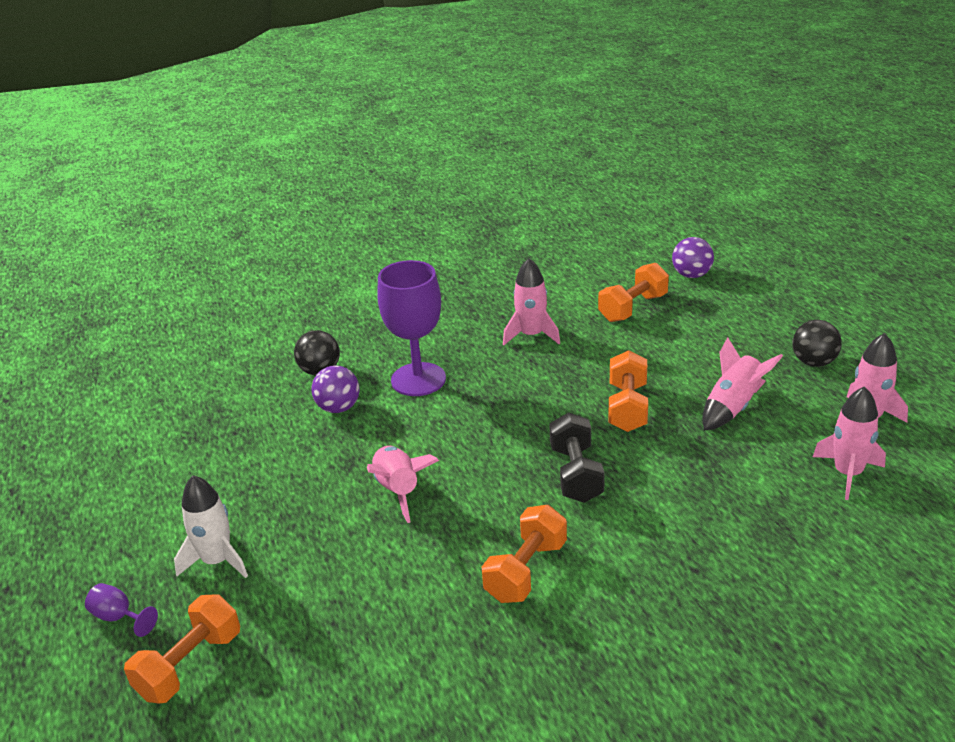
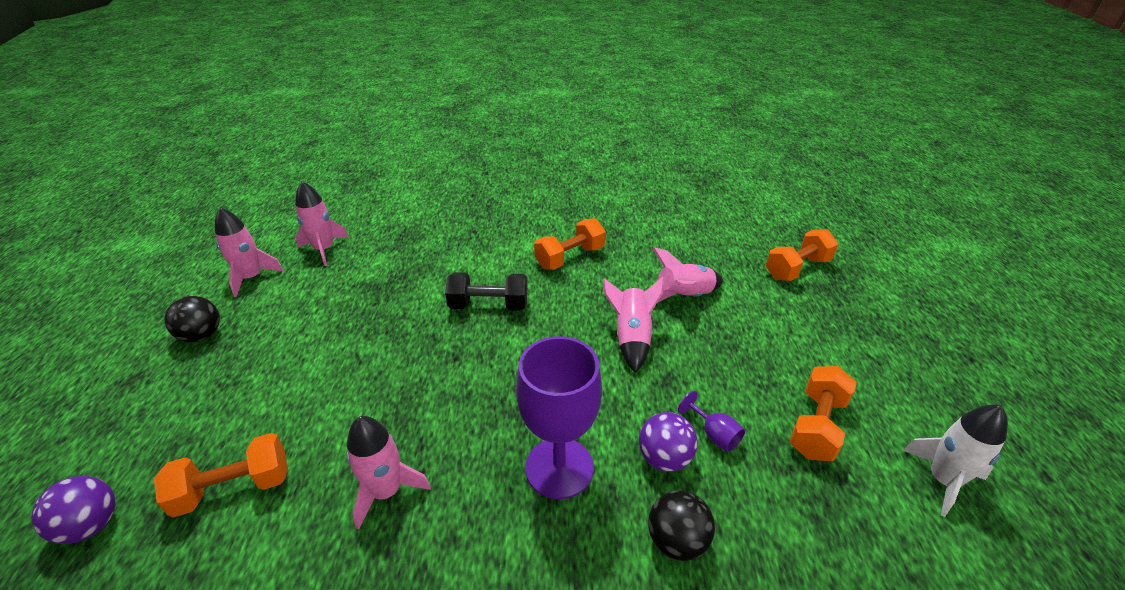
camera: 160 degrees left, 5 degrees up
(119, 617) = (858, 309): purple goblet -> purple goblet (714, 434)
(217, 561) = (789, 327): white rocket -> white rocket (942, 480)
(576, 474) = (489, 305): black dumbbell -> black dumbbell turned 75 degrees clockwise
(627, 407) = (394, 348): orange dumbbell -> orange dumbbell (816, 426)
(733, 407) = (319, 318): pink rocket -> pink rocket (684, 296)

